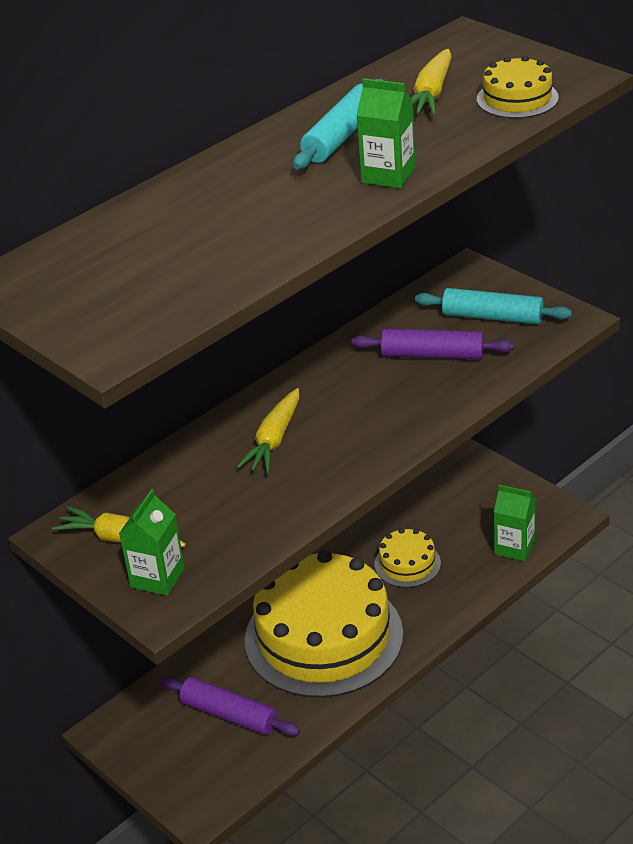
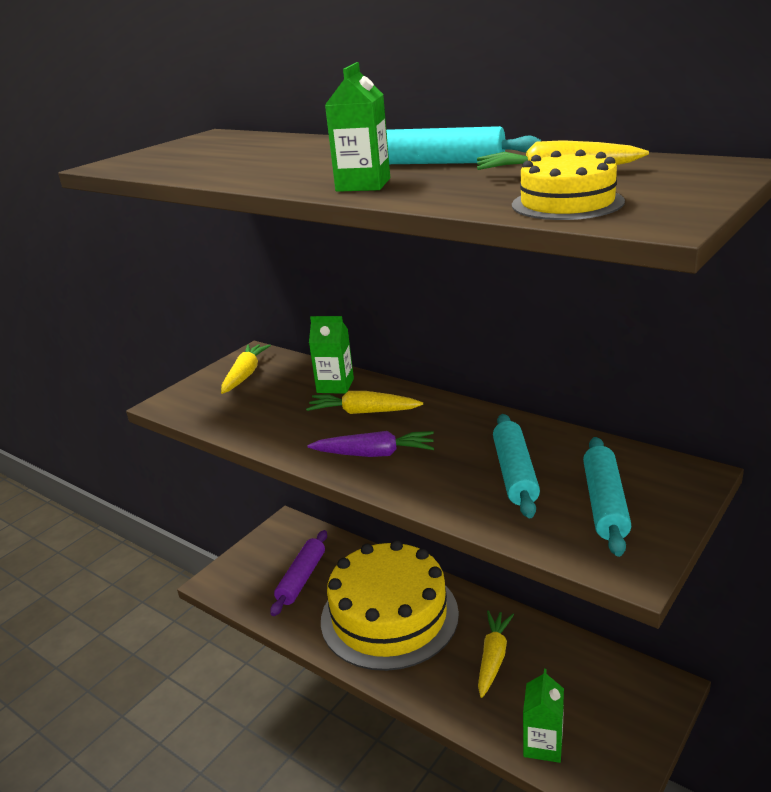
camera: 80 degrees right, 10 degrees down
(157, 578) = (201, 396): green carton -> green carton (335, 386)
(364, 435) = (375, 454): none -> purple carrot
(407, 564) = (493, 657): yellow cake -> yellow carrot
(432, 355) = (515, 473): purple rolling pin -> turquoise rolling pin

